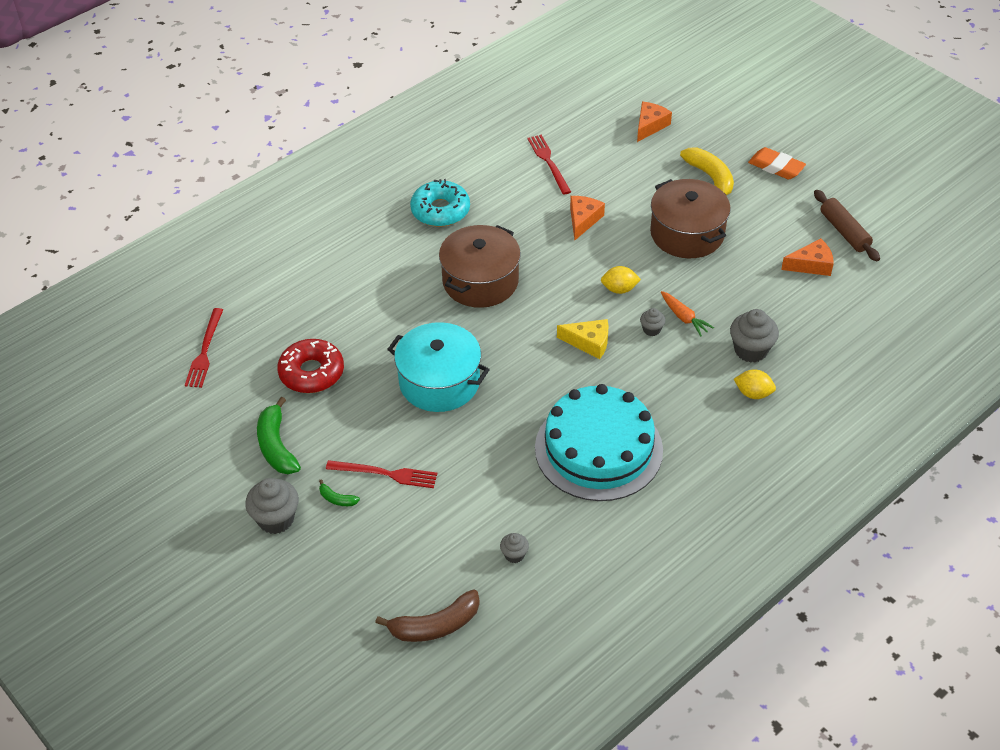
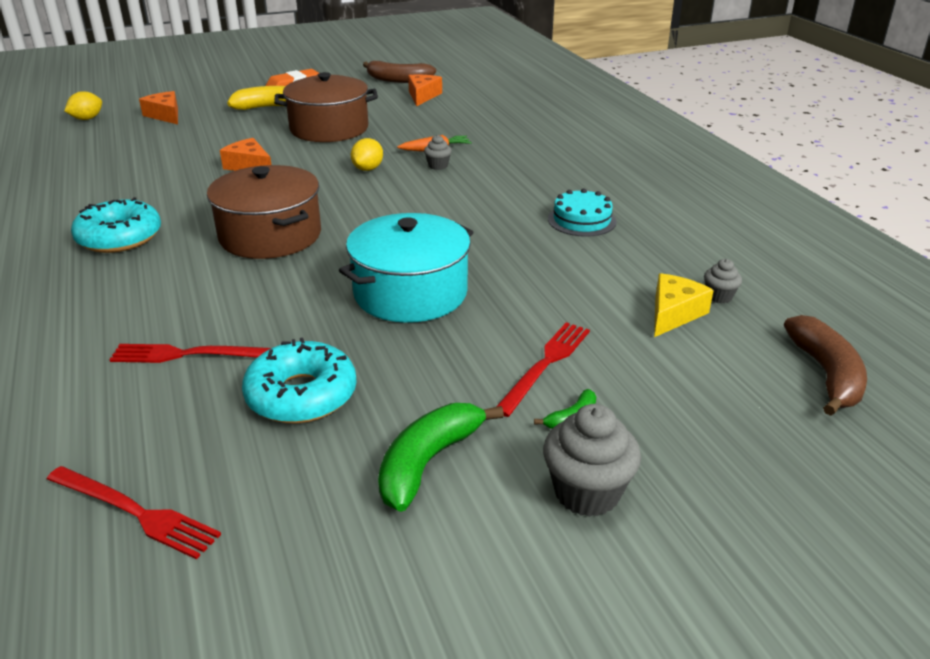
camera: 70 degrees left, 15 degrees down
(276, 446) = (428, 462): green banana -> green banana turned 120 degrees clockwise
(311, 373) = (301, 395): red donut -> turquoise donut
(548, 162) = (139, 166): red fork -> red fork (189, 354)
(589, 342) = (427, 196): yellow cheese -> yellow cheese (673, 313)
(598, 449) = (581, 220): turquoise cake -> turquoise cake, size x0.46
(750, 350) = (501, 134): grey cupcake -> none
(753, 393) = (554, 143): yellow lemon -> yellow lemon (87, 119)
(844, 232) = (398, 80): brown rolling pin -> brown banana

